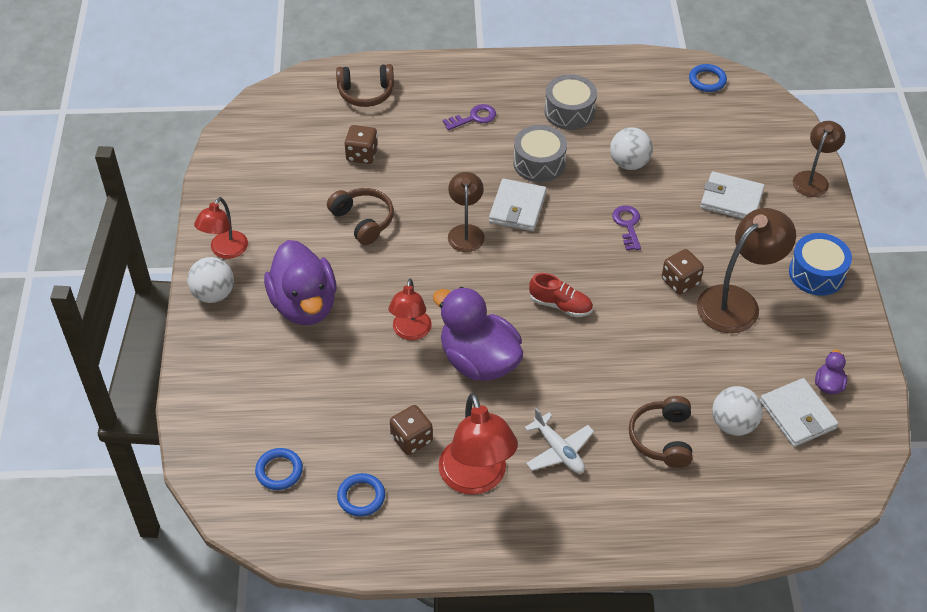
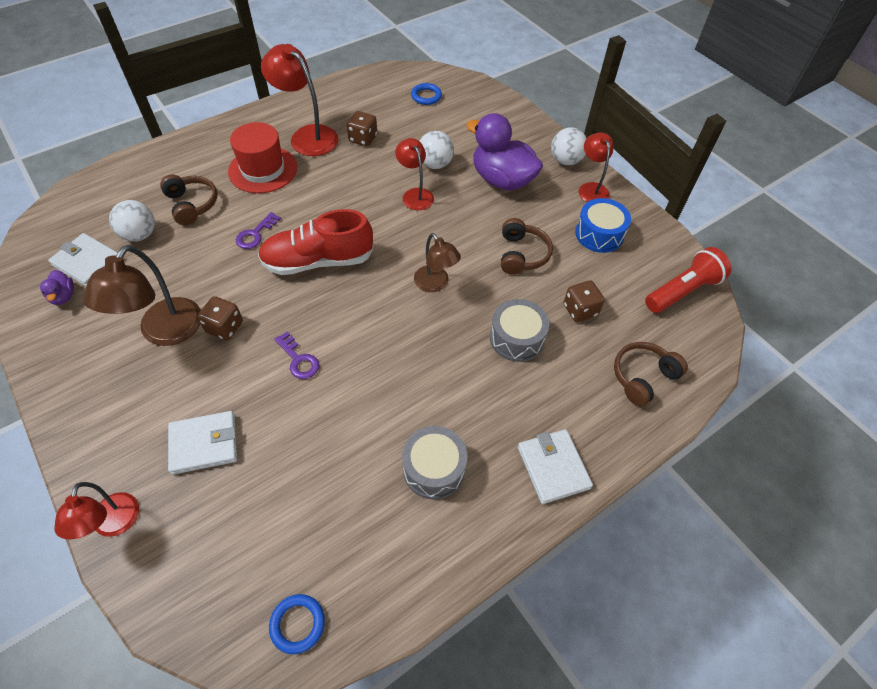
camera: 145 degrees right, 5 degrees up
(260, 129) = (682, 291): none -> red flashlight
(361, 497) = (369, 103): blue ring -> none
(363, 221) = (522, 254): brown headphones -> brown headphones turned 105 degrees counterclockwise
(474, 118) = (521, 404): purple key -> purple key (255, 234)
(479, 361) = (353, 197): purple duck -> none
(517, 208) = (409, 327): white wallet -> white wallet (553, 467)
(539, 163) = (421, 384): grey drum -> grey drum (516, 338)
(559, 450) = (263, 169): white plane -> red hat
(560, 305) = (318, 261): red shoe -> red shoe, size x1.88
(629, 163) = (333, 433): white ball -> white ball (435, 164)
(813, 179) = (113, 524): brown lamp -> red lamp
(816, 273) = (90, 398): blue drum -> blue drum (599, 234)

